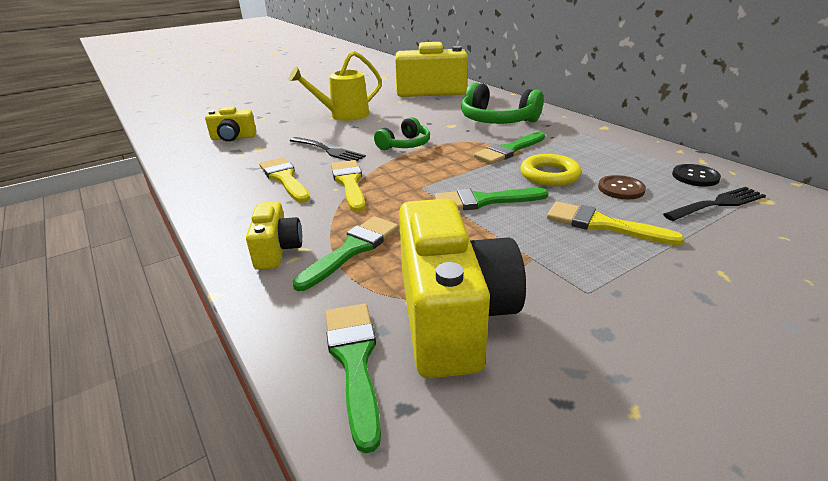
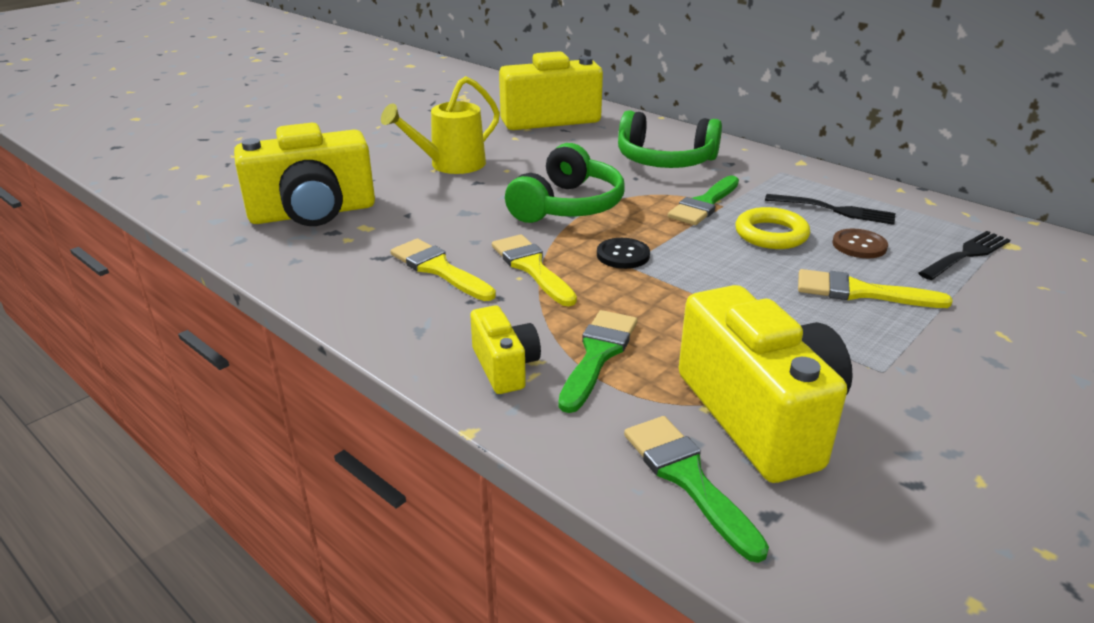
camera: 15 degrees left, 0 degrees up
(233, 138) = (313, 213): yellow camera -> yellow camera, size x1.96
(328, 150) = (468, 222): black fork -> black fork (835, 210)
(405, 145) = (567, 206): green headphones -> green headphones, size x1.63
(483, 201) = (713, 276): green brush -> none
(695, 177) = (930, 222): black button -> black button (623, 255)

